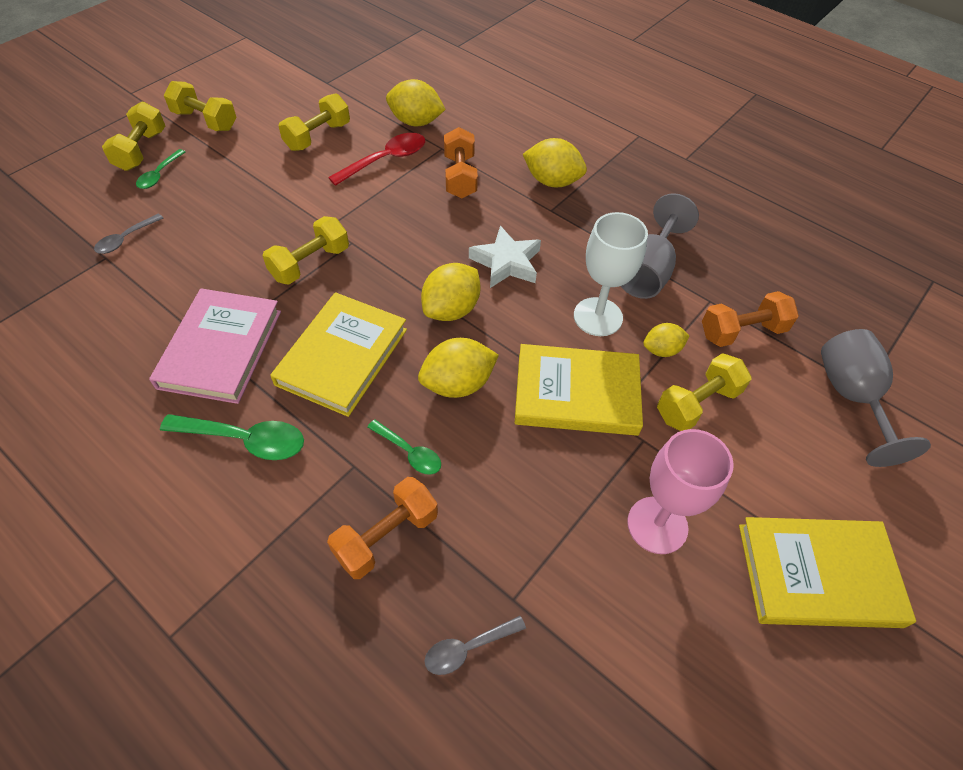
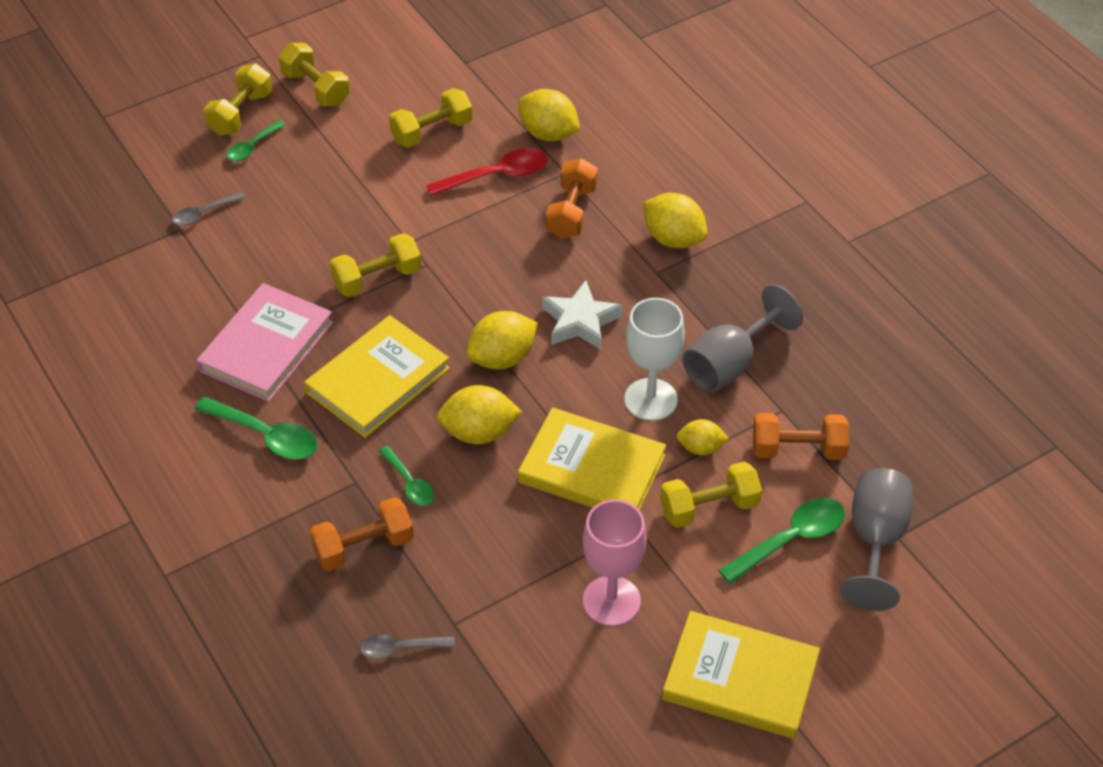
camera: 20 degrees right, 5 degrees down
(782, 415) = (791, 539): none -> green spoon

